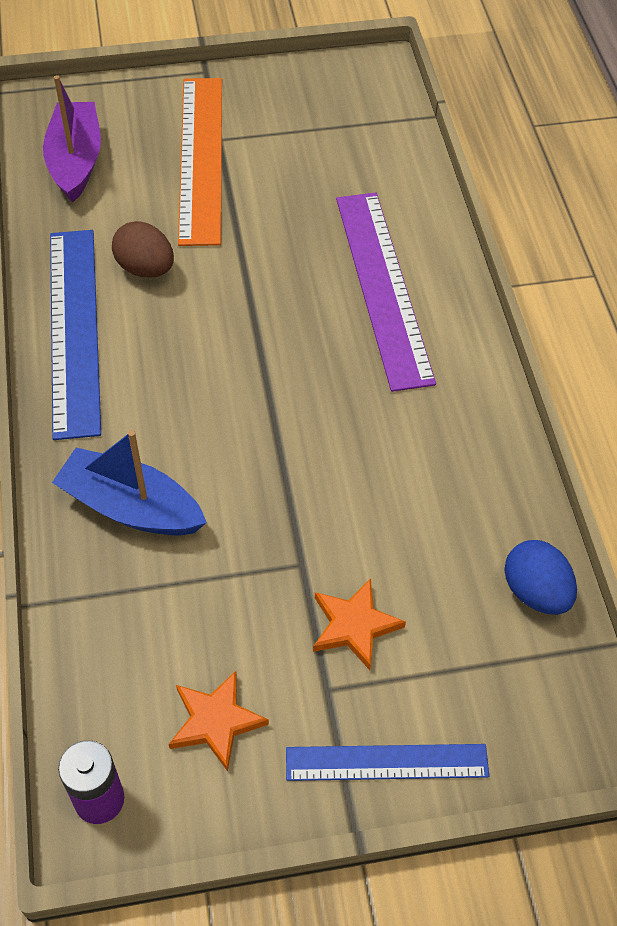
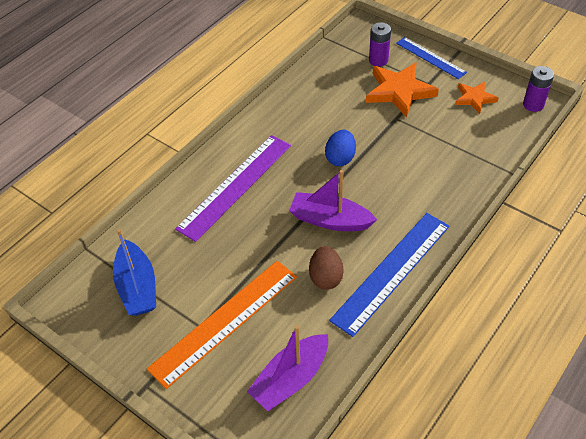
camera: 130 degrees left, 5 degrees down
(131, 507) = (440, 178): blue boat -> blue boat (137, 287)
(216, 333) = (330, 220): none -> purple boat
(354, 625) = (399, 91): orange star -> orange star, size x1.71
(465, 669) = (378, 60): none -> purple battery
(535, 592) = (329, 62): blue egg -> blue egg (340, 158)

